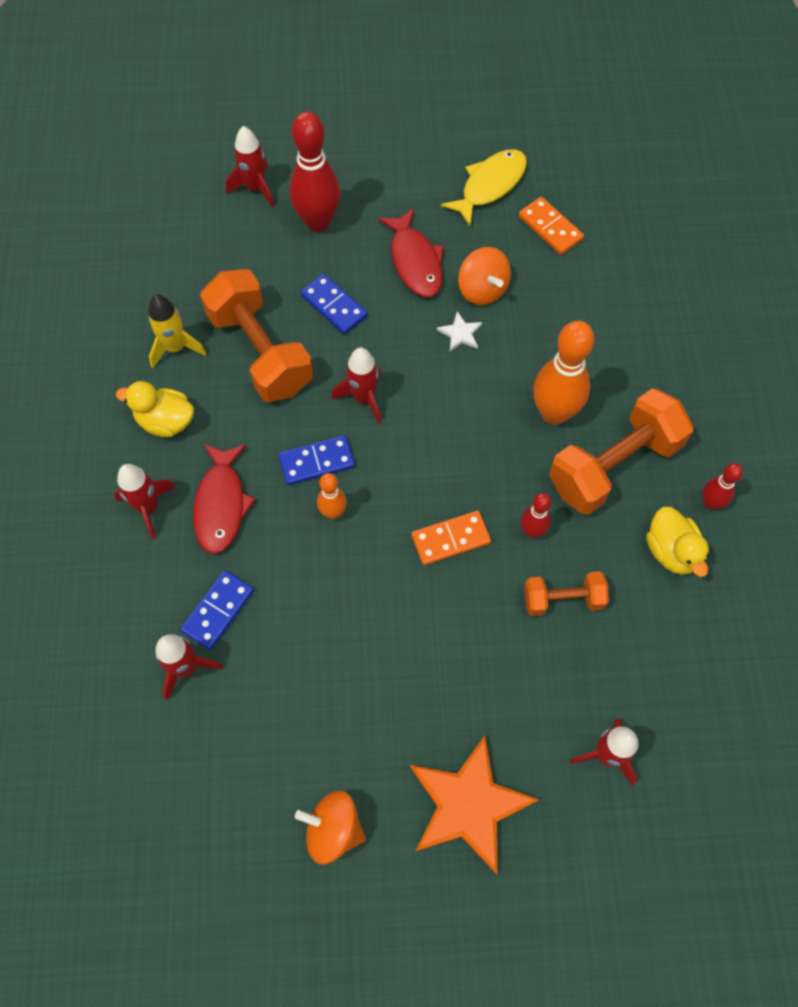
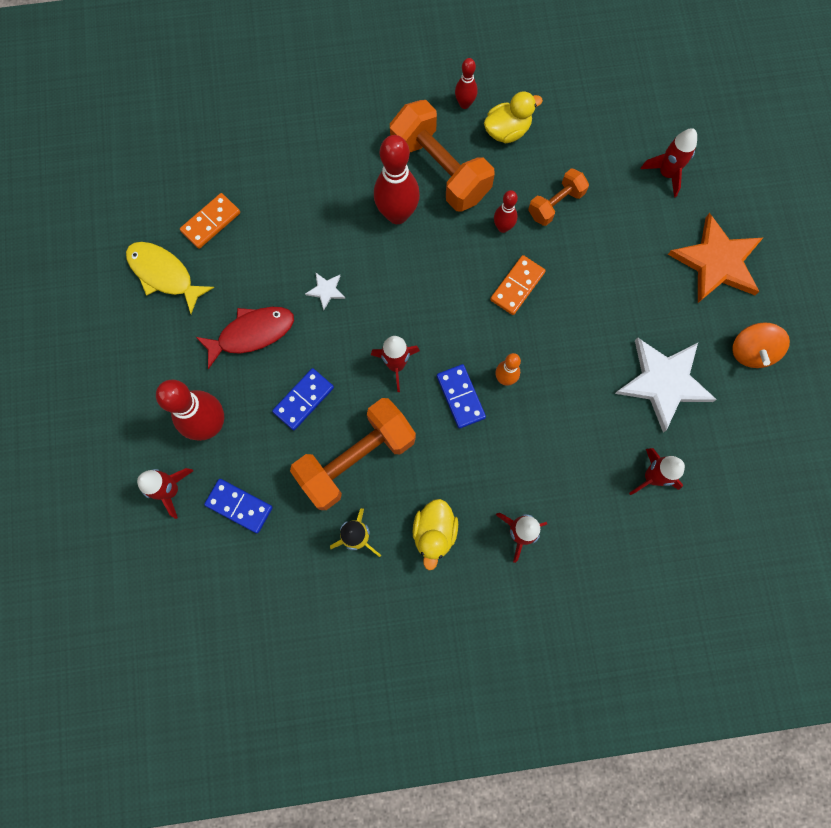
camera: 95 degrees left, 10 degrees up
(218, 611) = (601, 459): blue domino -> blue domino (239, 506)
(221, 504) = (508, 471): red fish -> none
(305, 702) = (663, 382): none -> white star
(451, 539) = (517, 286): orange domino -> orange domino turned 60 degrees clockwise
(482, 289) = (279, 275): orange spinning top -> none
(554, 413) = (397, 214): orange bowling pin -> red bowling pin
(563, 599) = (555, 204): orange dumbbell -> orange dumbbell turned 60 degrees clockwise

